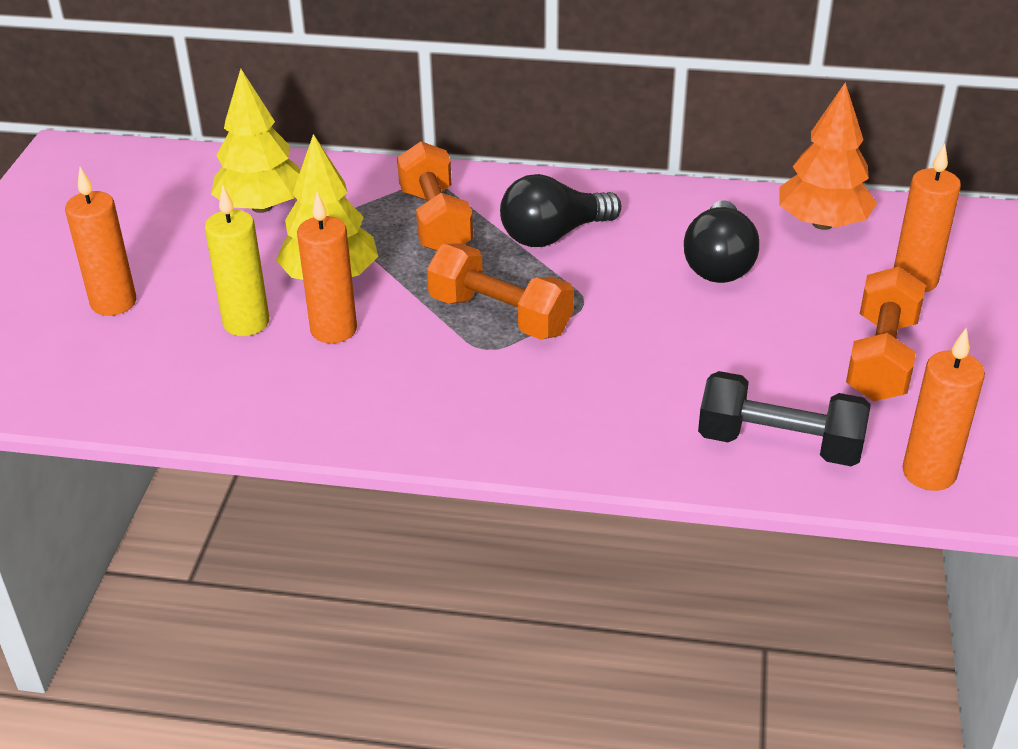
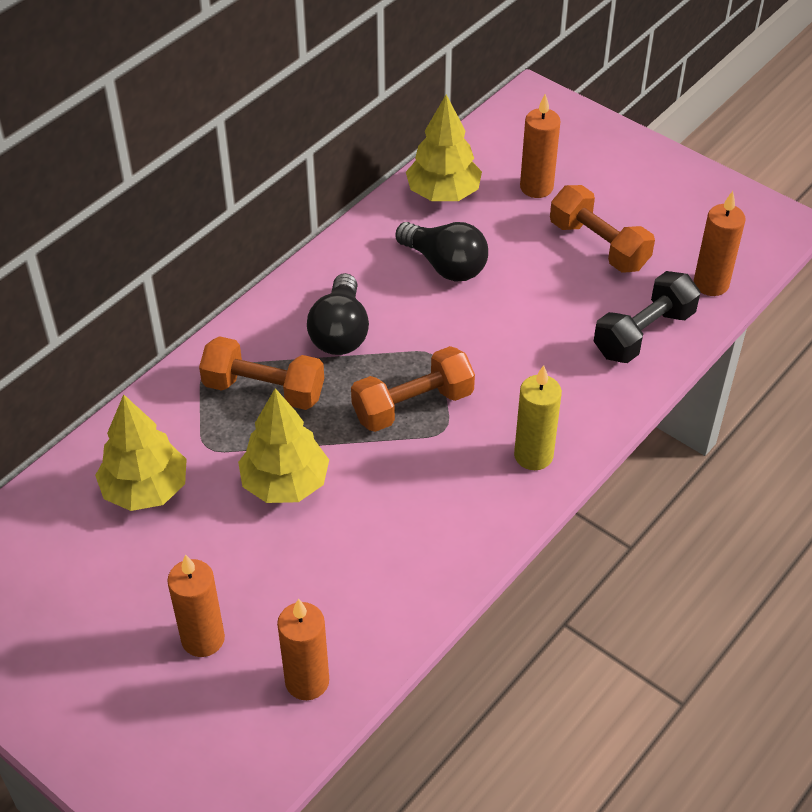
camera: 60 degrees left, 10 degrees up
(246, 323) = (303, 558): yellow candle -> yellow candle (533, 455)
(333, 330) = (354, 507): orange candle -> orange candle (307, 681)
(822, 223) = (443, 193): orange tree -> yellow tree

